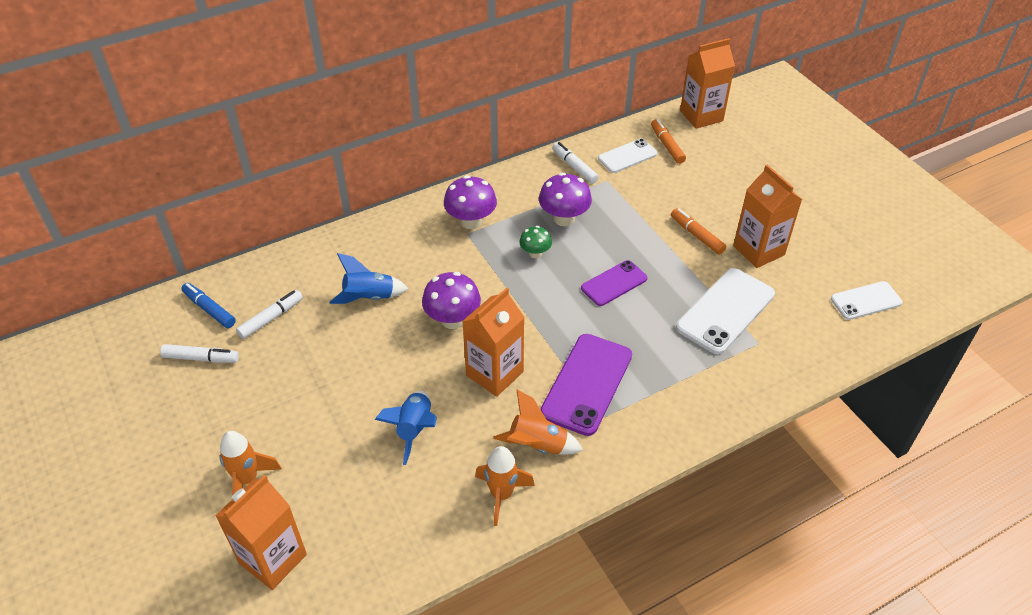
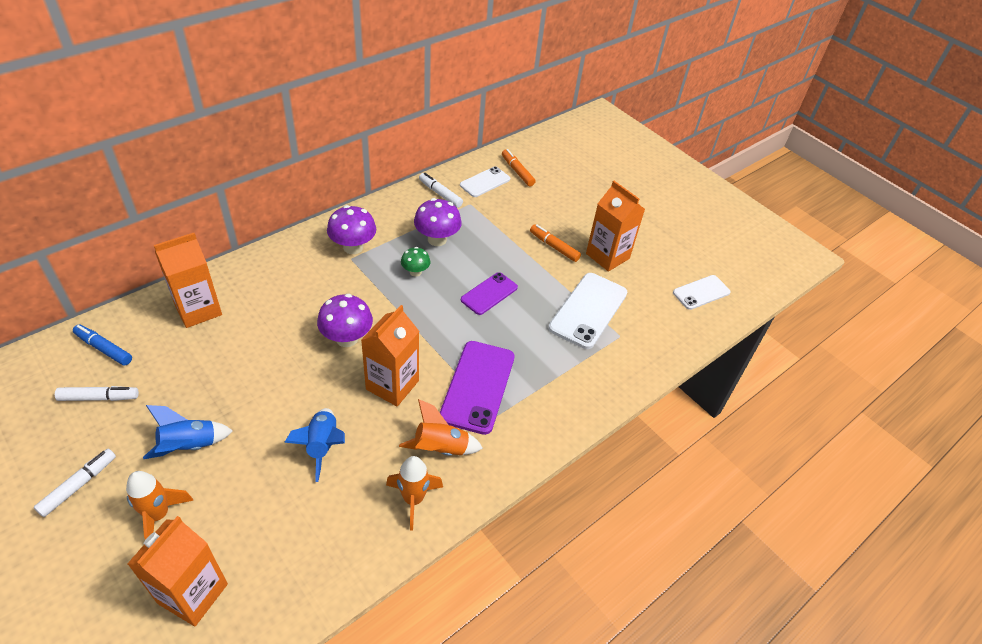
camera: 15 degrees left, 0 degrees up
(271, 318) = (169, 352): white marker -> white marker (79, 485)
(369, 298) = (264, 324): blue rocket -> blue rocket (189, 446)
(701, 116) = (542, 145): orange carton -> orange carton (198, 310)

